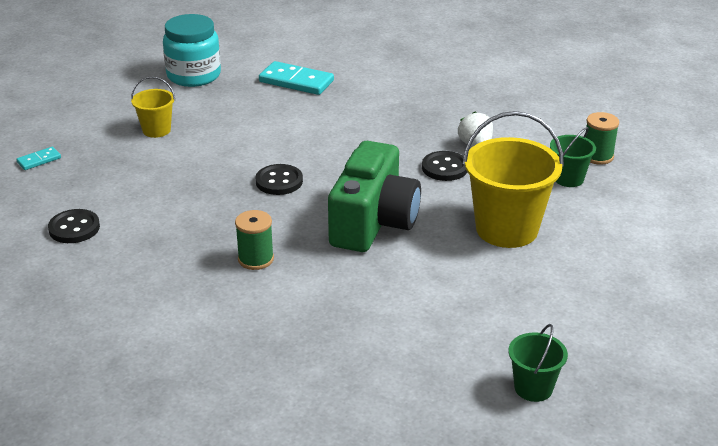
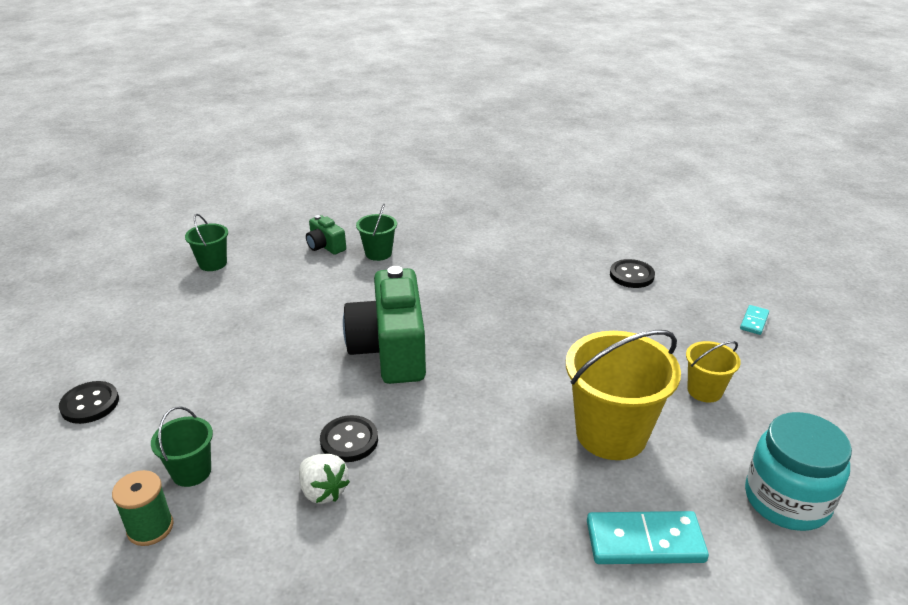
camera: 155 degrees right, 0 degrees up
(256, 259) = (466, 291): green spool -> none
(279, 181) = (513, 367): black button -> black button (90, 404)
(315, 340) = (378, 253): none -> green bucket
(375, 373) = (325, 246): none -> green camera
(506, 229) = (256, 380): yellow bucket -> yellow bucket (611, 434)

